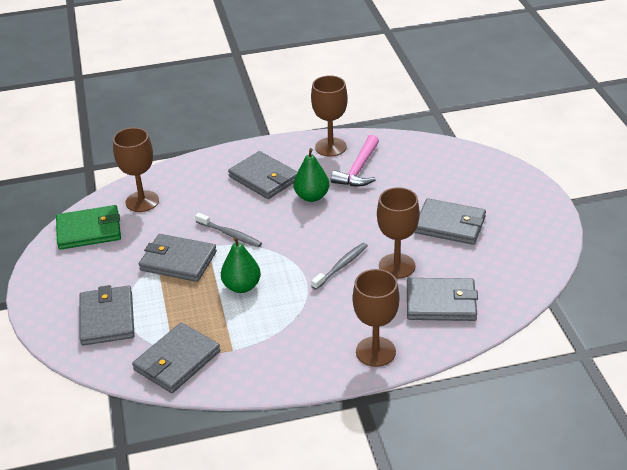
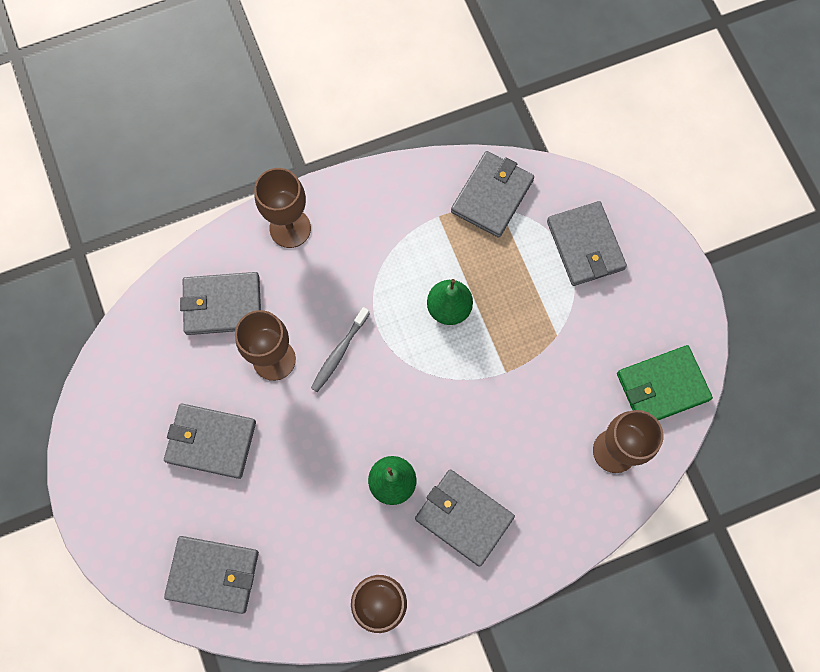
camera: 170 degrees right, 35 degrees up
(178, 261) = (534, 343): grey wallet -> grey wallet (213, 574)
(230, 234) = (483, 396): grey toothbrush -> none
(358, 169) = (336, 550): pink hammer -> none

